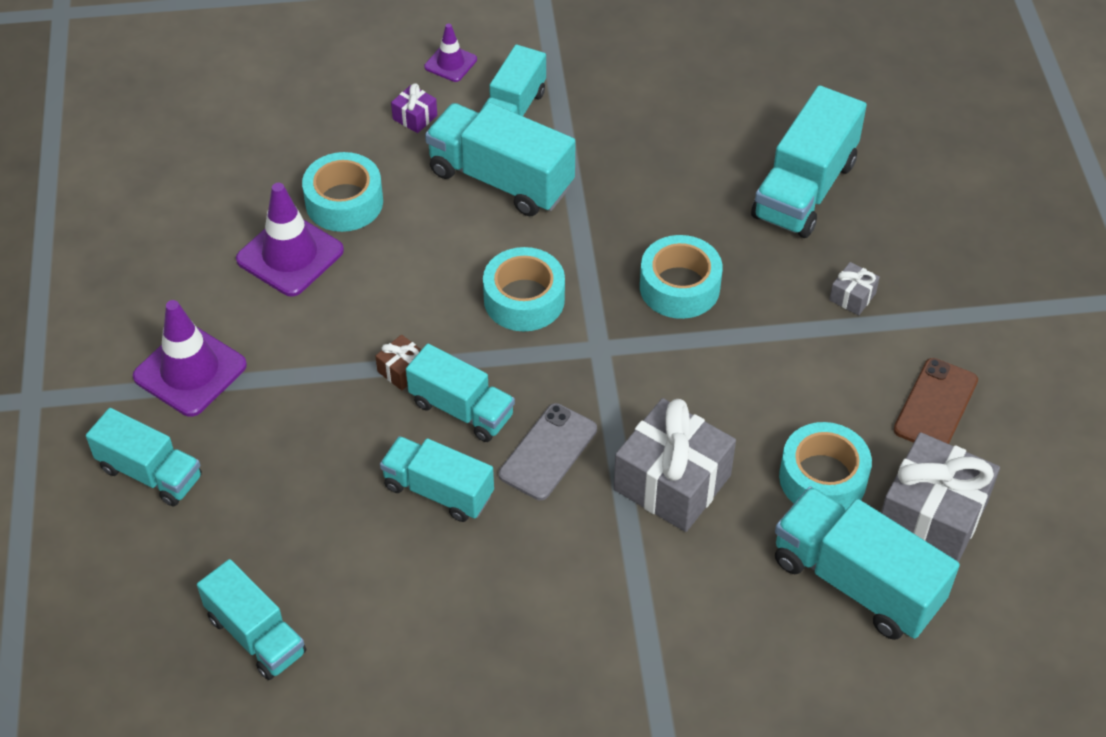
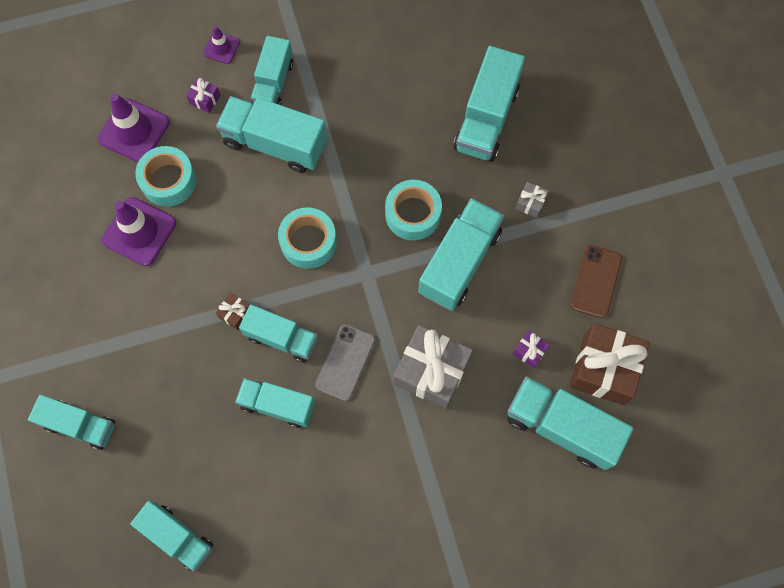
camera: 10 degrees left, 20 degrees up
(190, 371) = (89, 339): purple traffic cone -> purple traffic cone (134, 131)
(737, 353) = (459, 262): none -> turquoise truck
(822, 478) = (529, 351): turquoise tape -> purple gift
(932, 517) = (603, 369): grey gift -> brown gift

